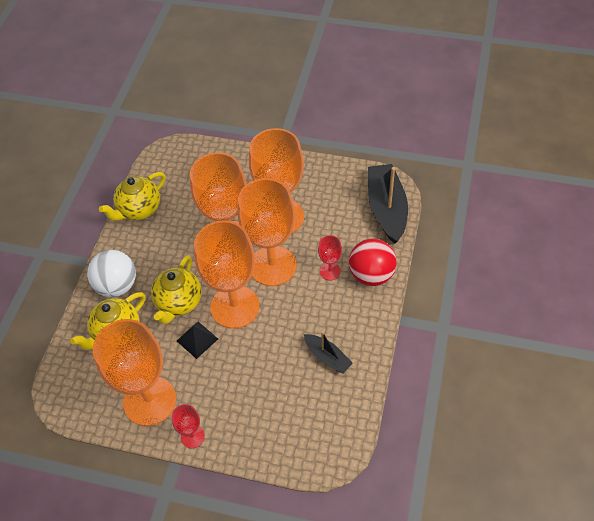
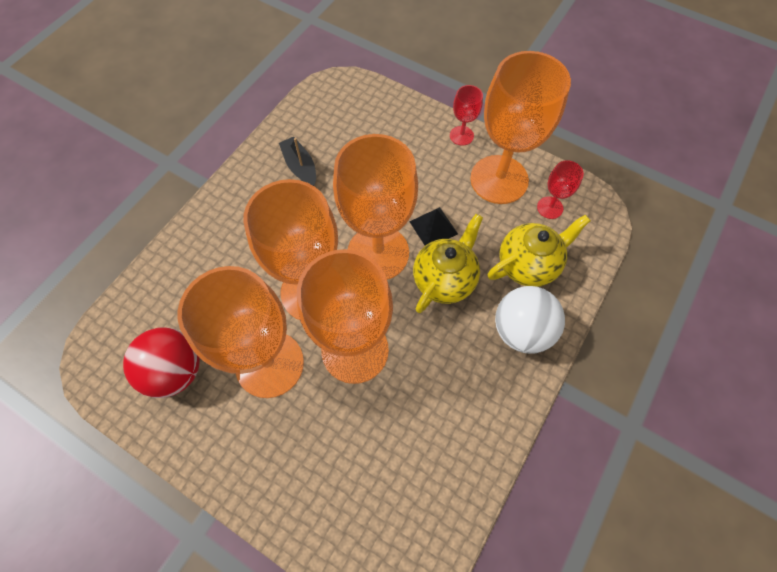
camera: 165 degrees left, 10 degrees up
(139, 210) = (473, 456): yellow teapot -> none
(330, 271) = (247, 261): red goblet -> red goblet (550, 207)
(371, 275) = (203, 240): red ball -> red ball (175, 371)
(386, 209) = (126, 326): black boat -> none

